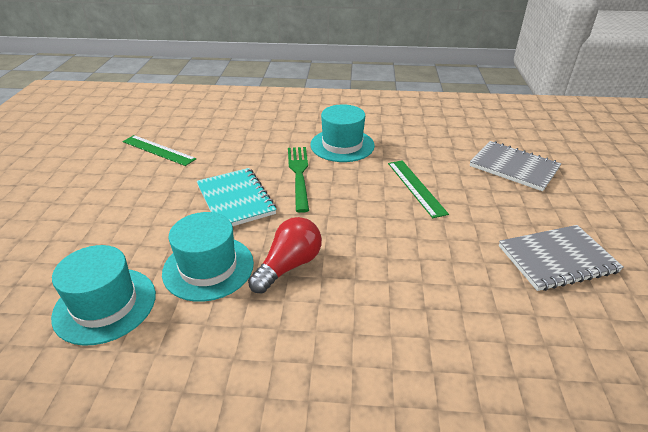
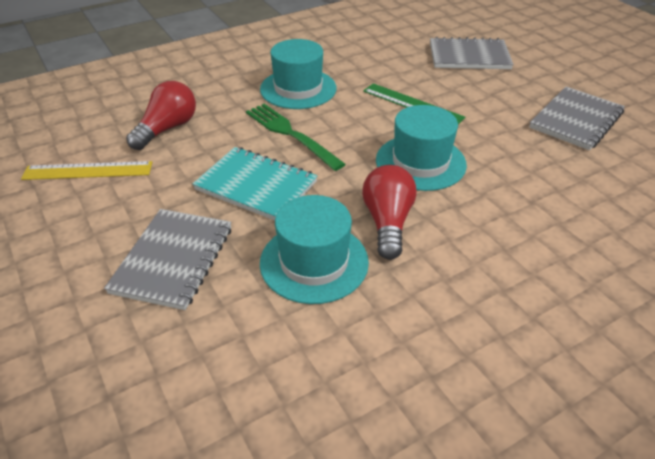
camera: 35 degrees left, 5 degrees up
(105, 305) = (253, 353): turquoise hat -> turquoise hat (420, 162)
(135, 223) = (173, 260): none -> grey notebook
(158, 150) = (88, 171): green ruler -> yellow ruler
(229, 141) = (167, 129): none -> red light bulb

